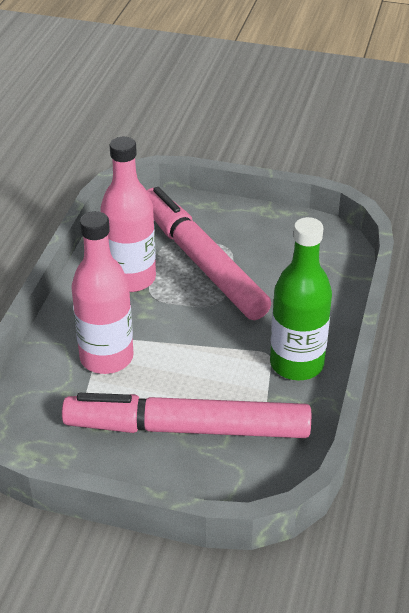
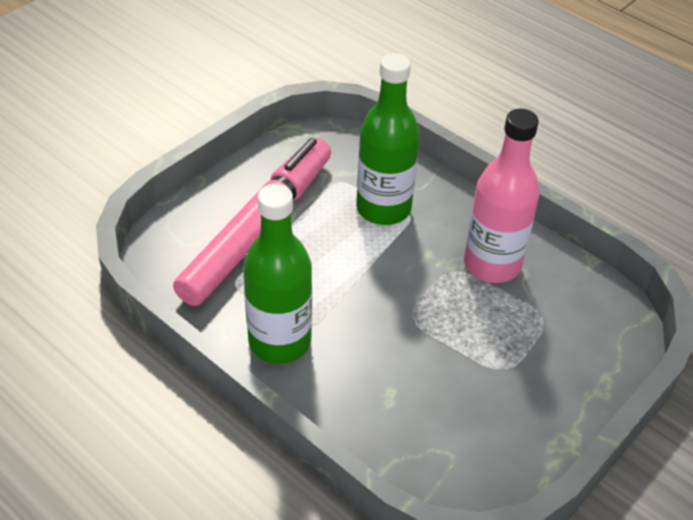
camera: 115 degrees right, 5 degrees up
(106, 357) = (383, 208): pink bottle -> green bottle
(202, 262) = (490, 333): pink marker -> none

